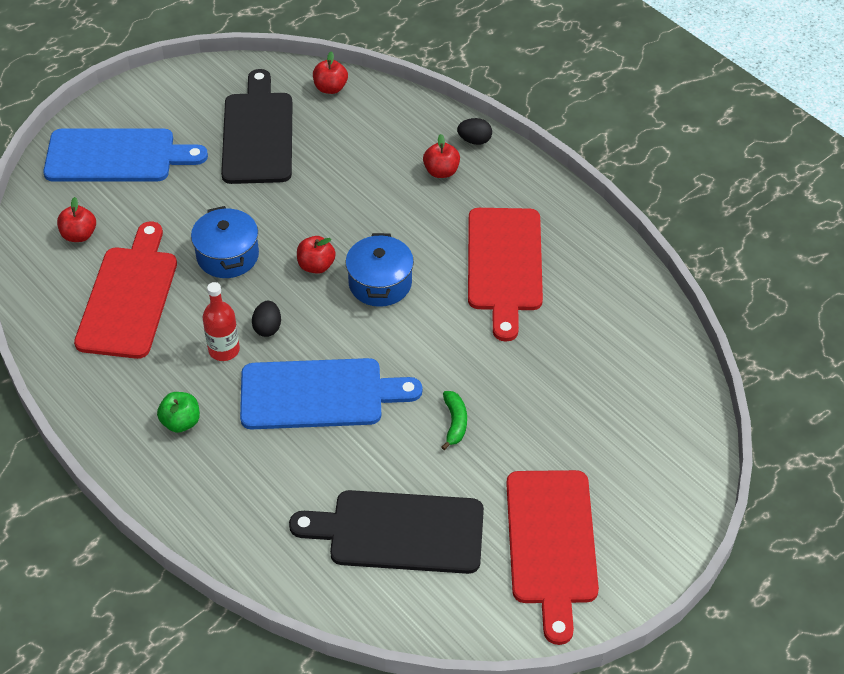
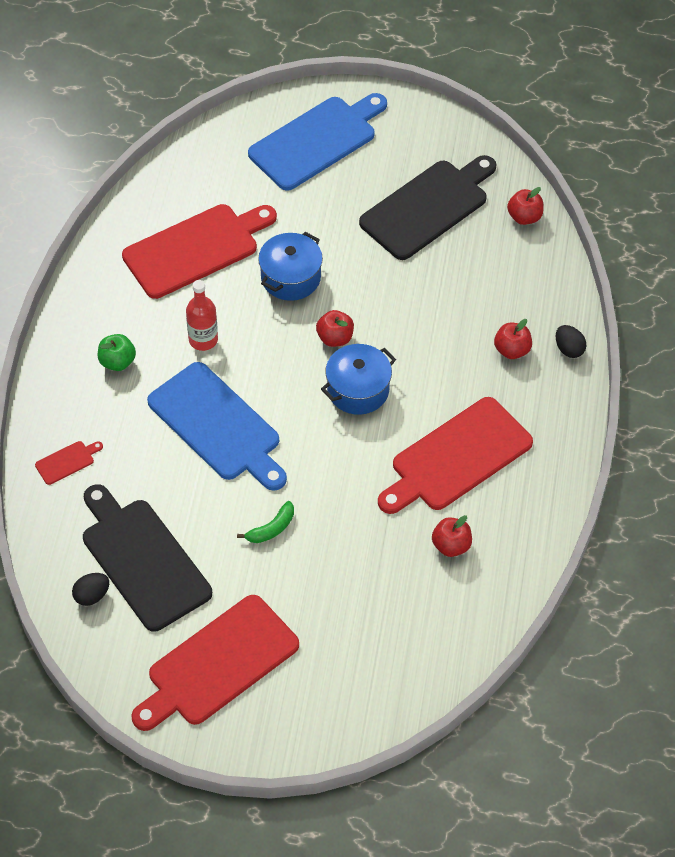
camera: 50 degrees right, 5 degrees up
(79, 235) = (222, 177): red apple -> red apple (451, 545)
(116, 156) = (316, 141): blue cutting board -> blue cutting board turned 90 degrees counterclockwise
(244, 524) = (67, 462): none -> red cutting board
(267, 327) = (248, 351): black egg -> black egg (92, 596)

